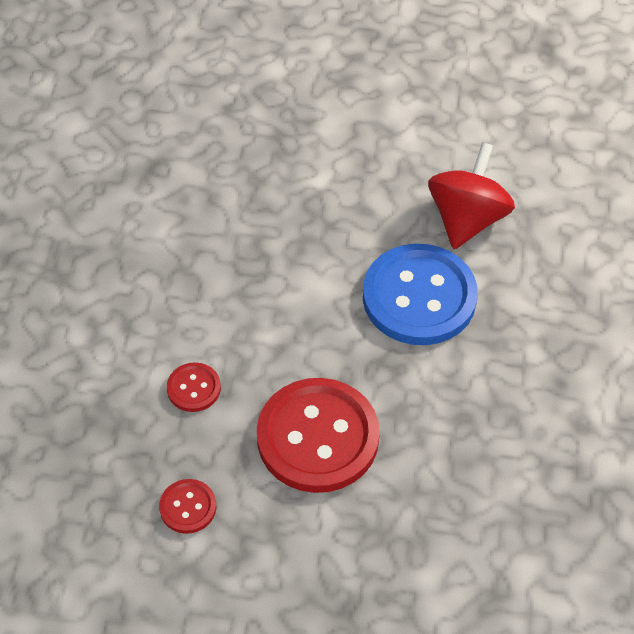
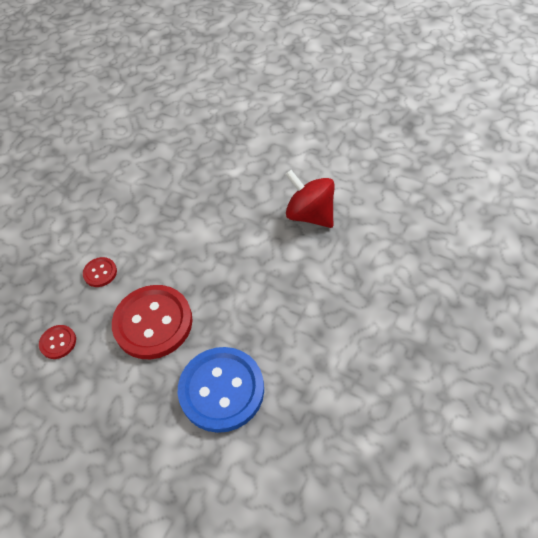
camera: 25 degrees right, 0 degrees up
(419, 297) = (257, 254): blue button -> blue button (221, 390)
(467, 219) = (310, 215): red spinning top -> red spinning top turned 90 degrees counterclockwise

